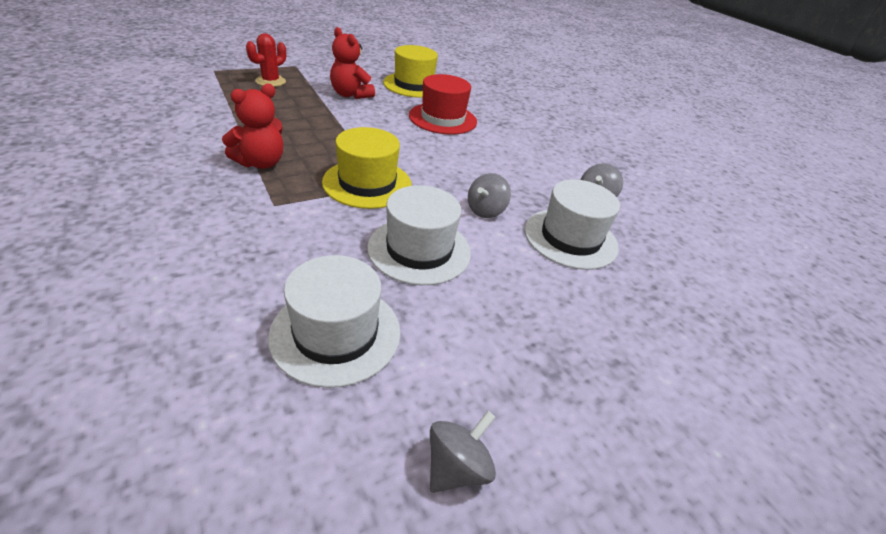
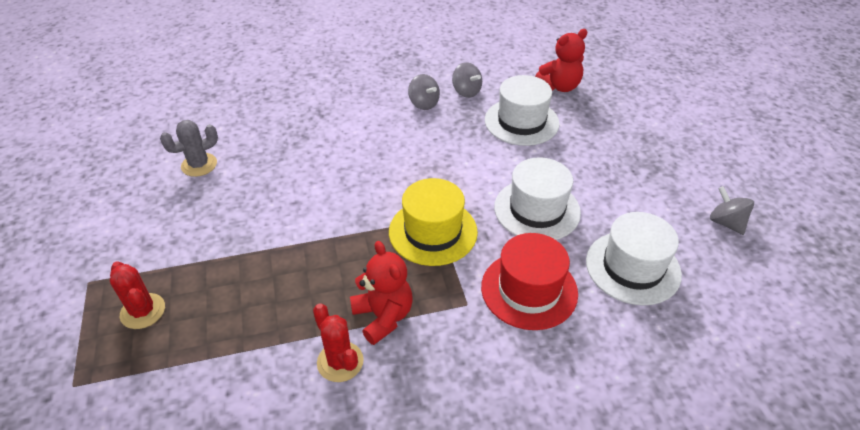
camera: 70 degrees left, 5 degrees up
(215, 147) = (340, 362): none -> red cactus
(350, 95) = (214, 227): red teddy bear -> red teddy bear (559, 86)
(413, 85) = (199, 165): yellow hat -> grey cactus
(443, 118) = (300, 155): red hat -> red hat (529, 290)
(485, 211) = (483, 160): grey spinning top -> grey spinning top (423, 104)

